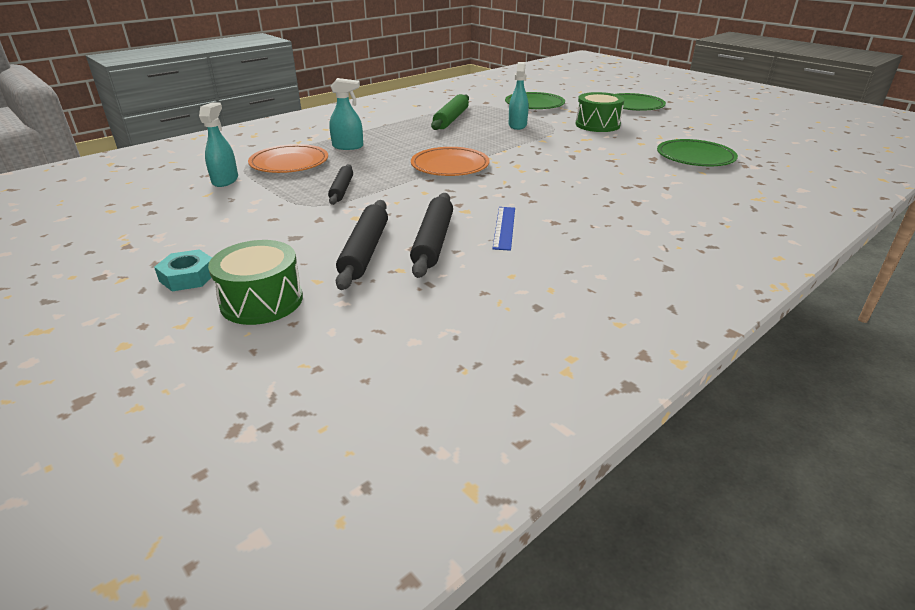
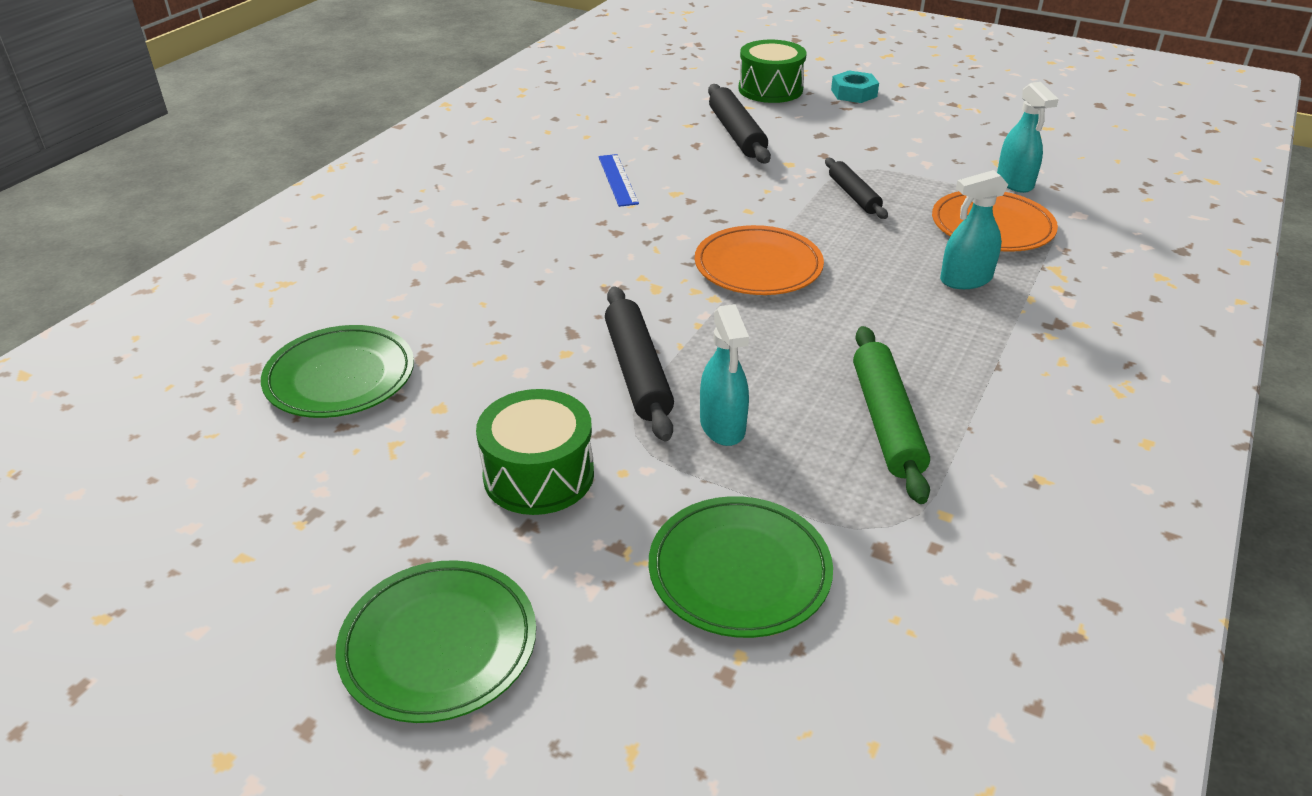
camera: 160 degrees right, 5 degrees up
(433, 242) = (680, 152): black rolling pin -> black rolling pin (637, 372)

